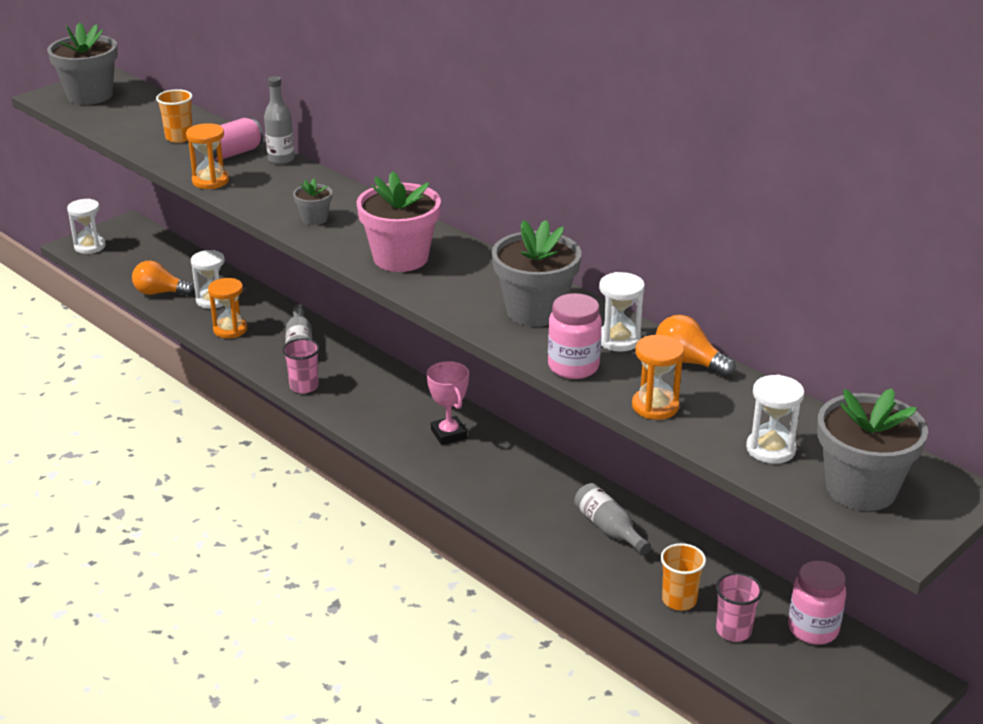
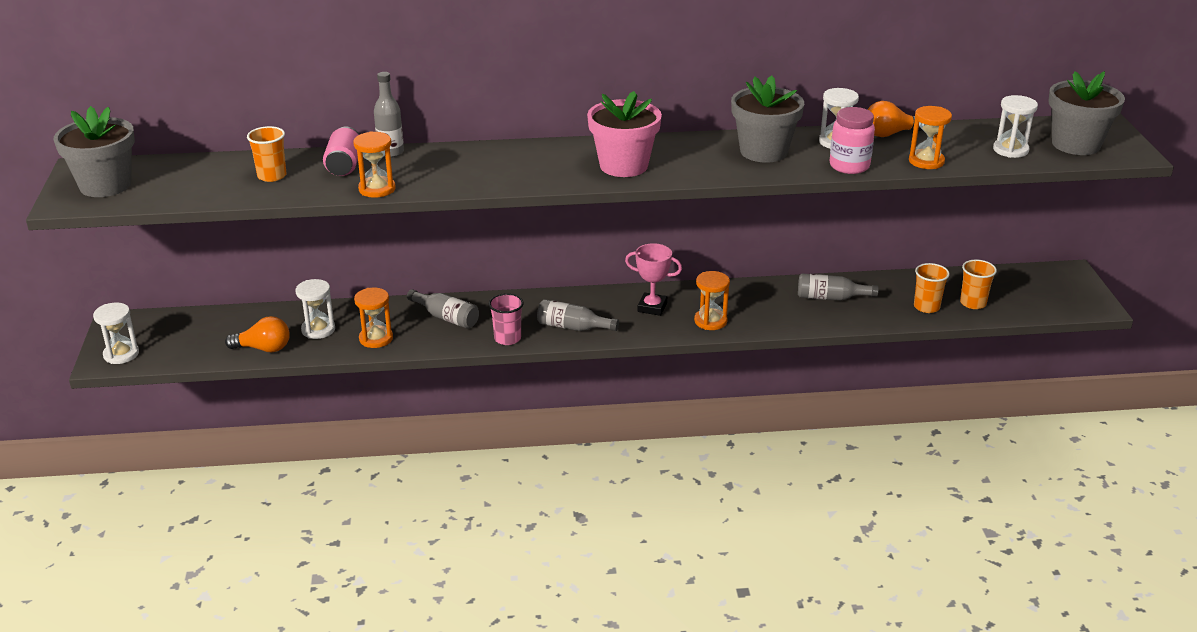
camera: 50 degrees left, 0 degrees up
(160, 293) = (263, 348): orange light bulb -> orange light bulb turned 135 degrees counterclockwise
(314, 219) = (513, 173): grey flower pot -> none
(362, 409) = (573, 327): none -> grey bottle
(468, 476) = (710, 321): none -> orange hourglass
(733, 630) = (973, 303): pink cup -> orange cup
(813, 629) = (997, 279): pink jar -> none

